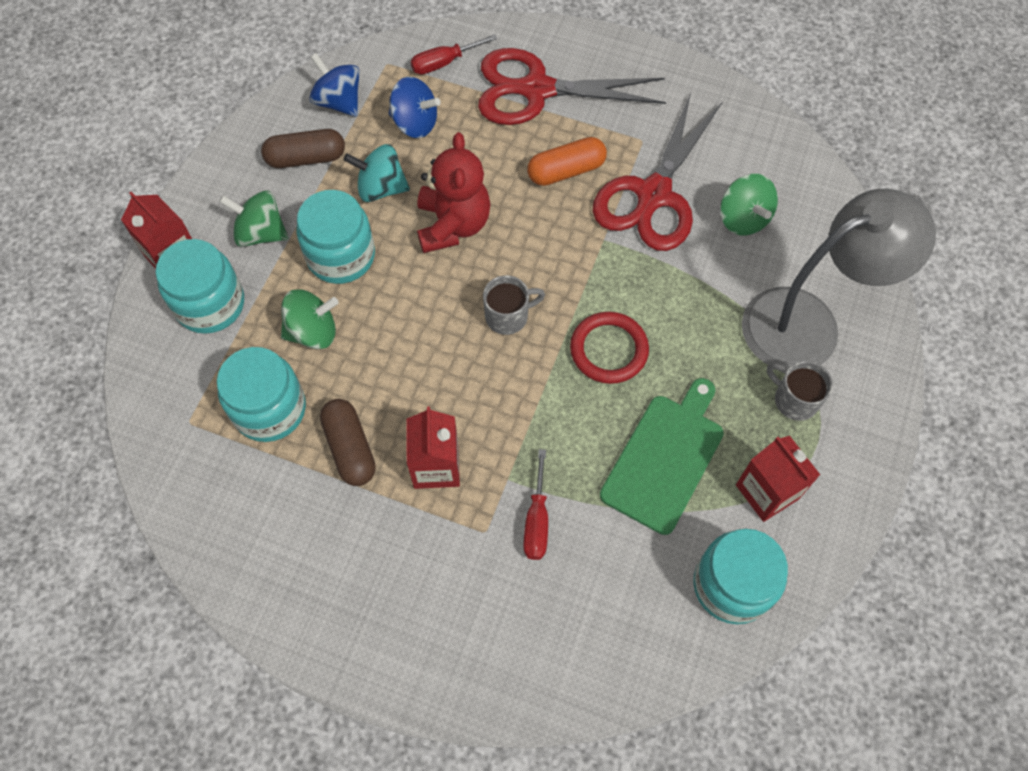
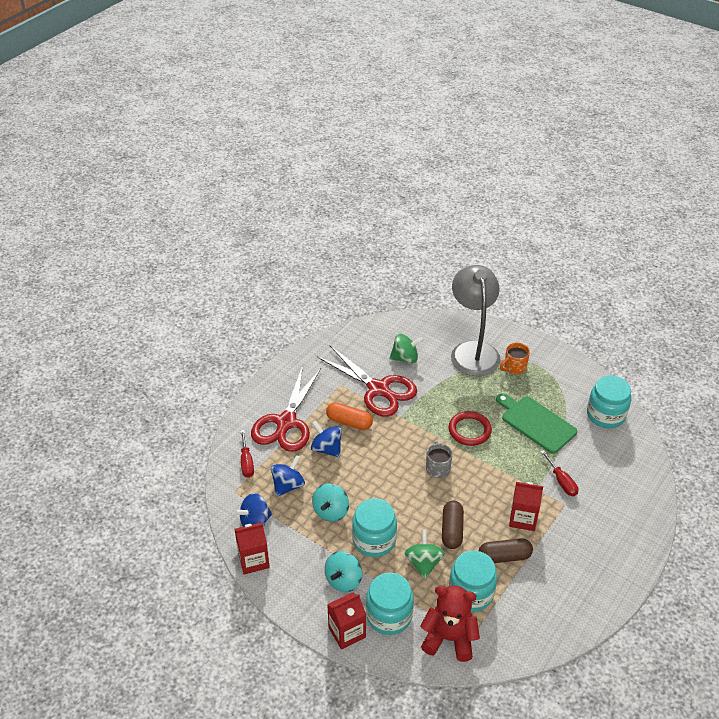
camera: 75 degrees left, 20 degrees down
(261, 233) = (343, 580): green spinning top -> turquoise spinning top
(306, 158) = (293, 547): brown capsule -> brown capsule (452, 530)
(453, 225) = (369, 481): red teddy bear -> red teddy bear (449, 638)
(501, 154) = (327, 449): none -> blue spinning top
(536, 521) = (561, 481): red screwdriver -> red screwdriver turned 45 degrees clockwise
(566, 171) = (349, 422): orange capsule -> orange capsule turned 60 degrees counterclockwise
(767, 491) = (560, 390): red carton -> red carton (253, 560)
(794, 399) = (514, 367): grey mug -> orange mug

